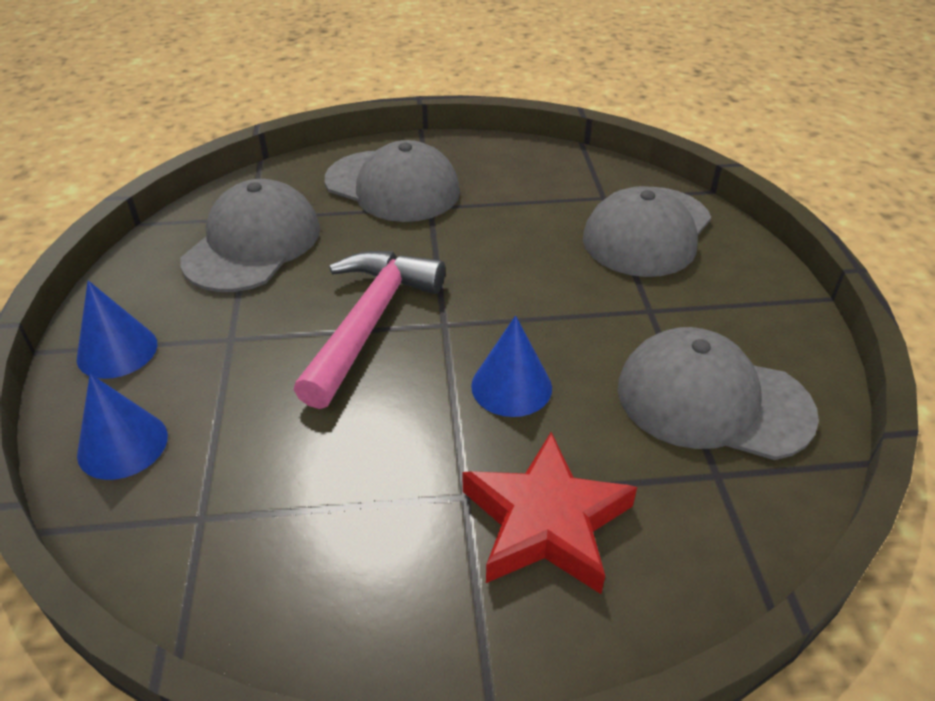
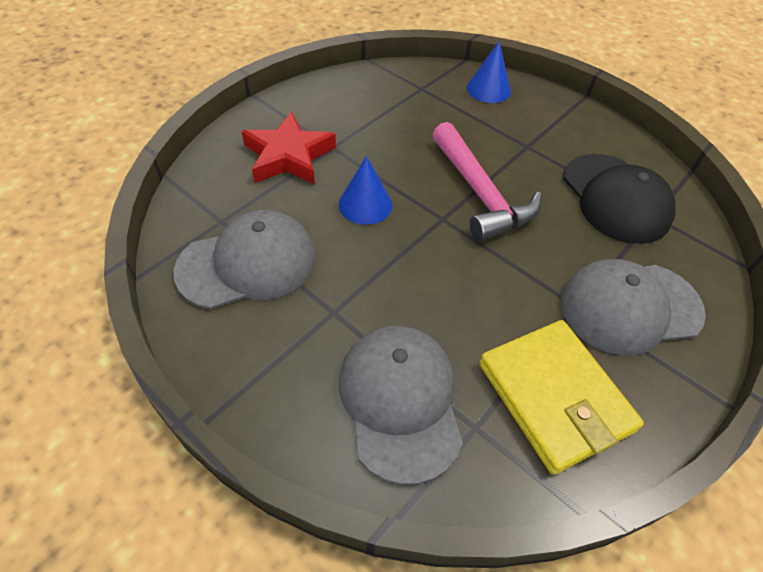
camera: 135 degrees right, 10 degrees up
(117, 351) = (559, 113): blue cone -> none
(253, 244) = (616, 198): grey cap -> black cap
(527, 181) = (554, 396): none -> yellow wallet

